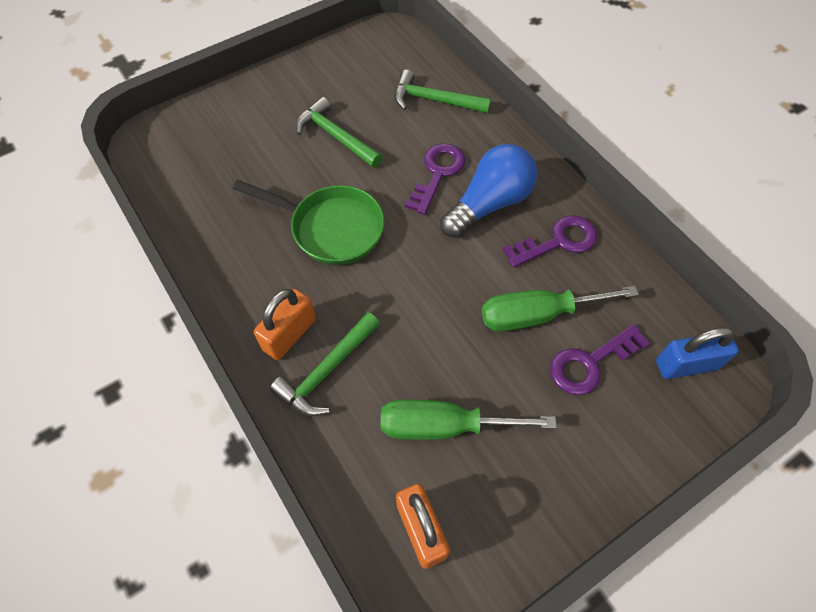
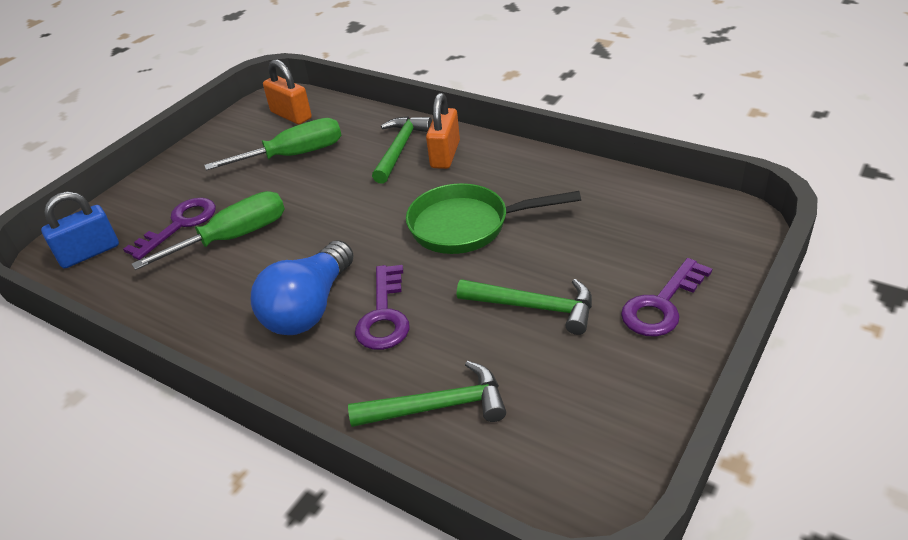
camera: 160 degrees right, 20 degrees down
(558, 241) = (221, 301): purple key -> purple key (662, 305)

